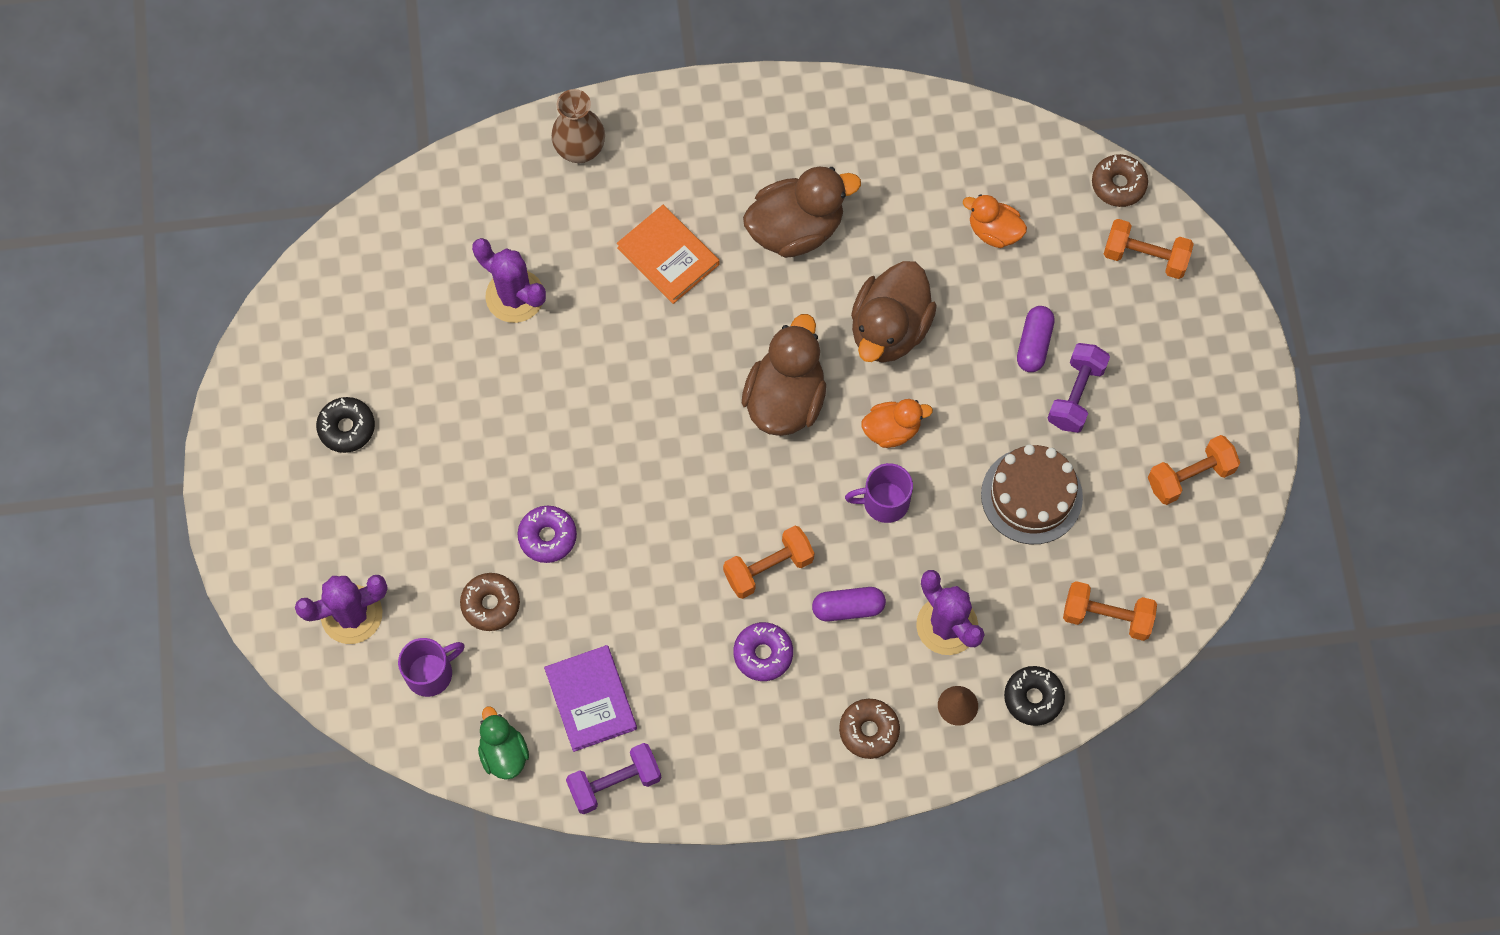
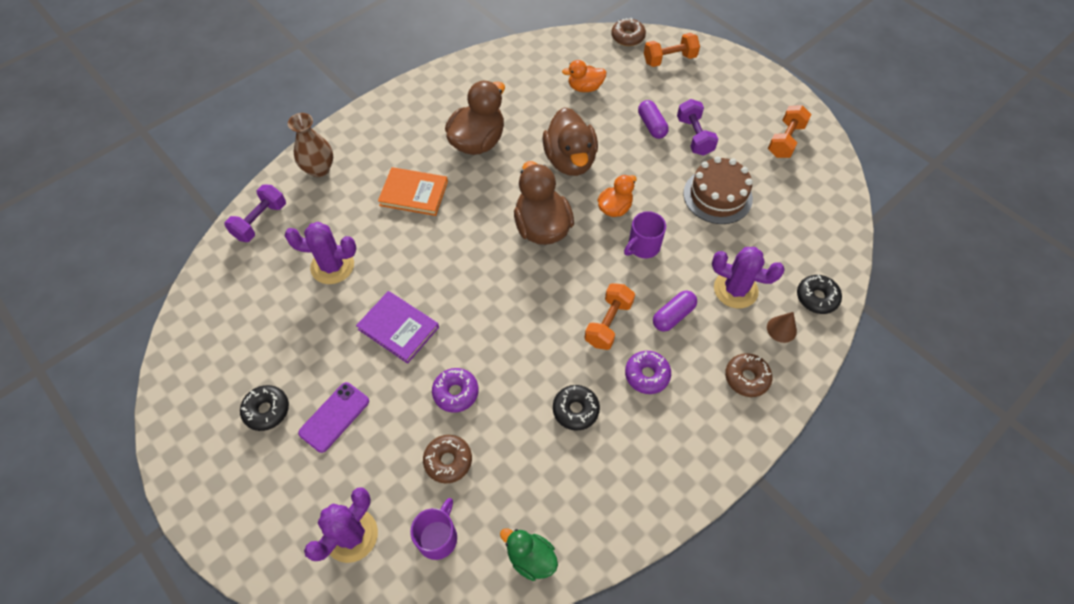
camera: 35 degrees left, 10 degrees down
(409, 480) = (334, 417): none -> purple phone
(591, 699) = (562, 478): purple book -> purple book (398, 328)
(615, 783) = (621, 523): purple dumbbell -> purple dumbbell (260, 221)
(657, 640) = (575, 410): none -> black donut
(1106, 616) = (812, 231): orange dumbbell -> none

